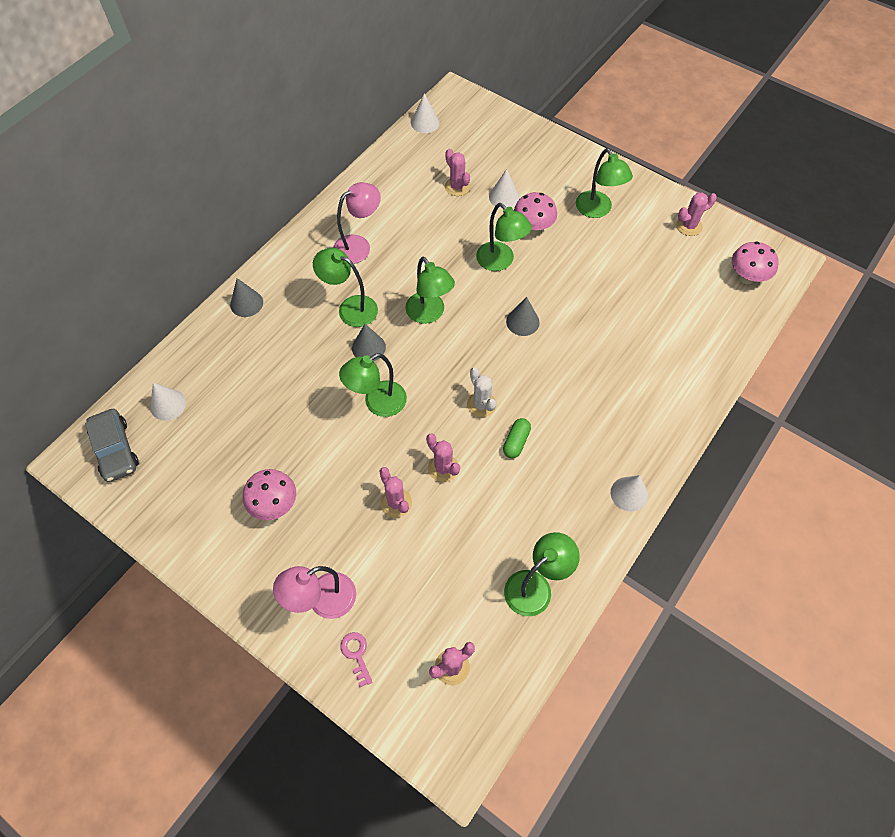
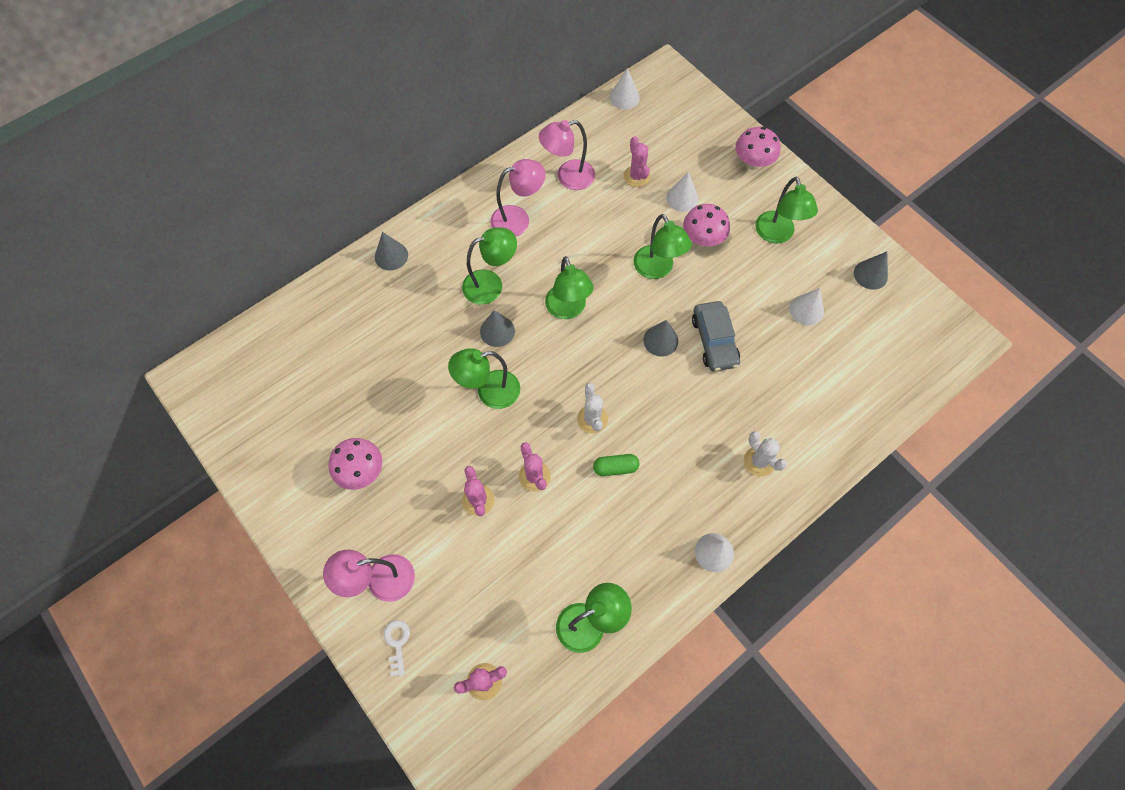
camera: 15 degrees right, 5 degrees up
(115, 449) = (229, 377): grey car -> grey car (714, 341)
(168, 404) = (289, 343): white cone -> white cone (806, 310)
(350, 308) = (491, 284): green lamp -> green lamp turned 120 degrees clockwise
(356, 654) = (397, 643): pink key -> white key
(394, 200) = (568, 177): none -> pink lamp
(516, 442) = (615, 468): green capsule -> green capsule turned 45 degrees clockwise
(643, 405) = (759, 461): none -> white cactus
(689, 226) = (870, 274): pink cactus -> grey cone
(746, 277) = (915, 347): pink mushroom -> pink mushroom (752, 163)

